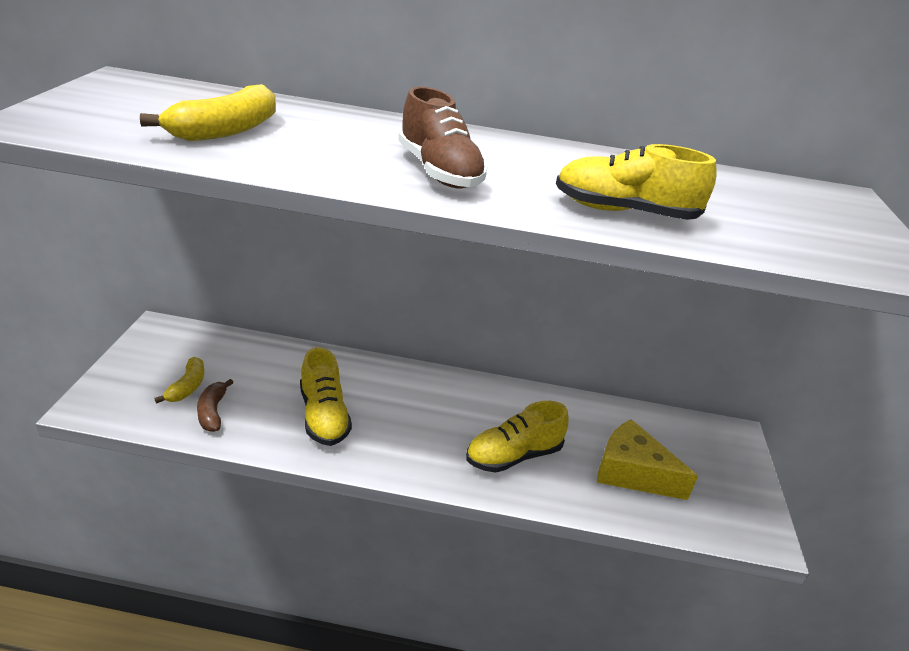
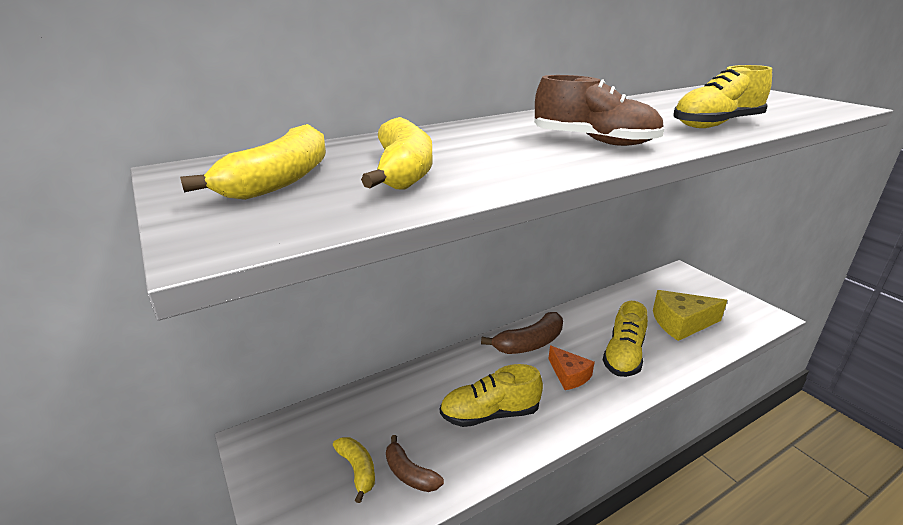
camera: 35 degrees left, 5 degrees down
(145, 105) = (280, 181): none -> yellow banana
(323, 416) = (489, 414): yellow shoe -> yellow shoe turned 135 degrees clockwise
(434, 435) = (569, 375): none -> orange cheese
(443, 391) = (529, 343): none -> brown banana

